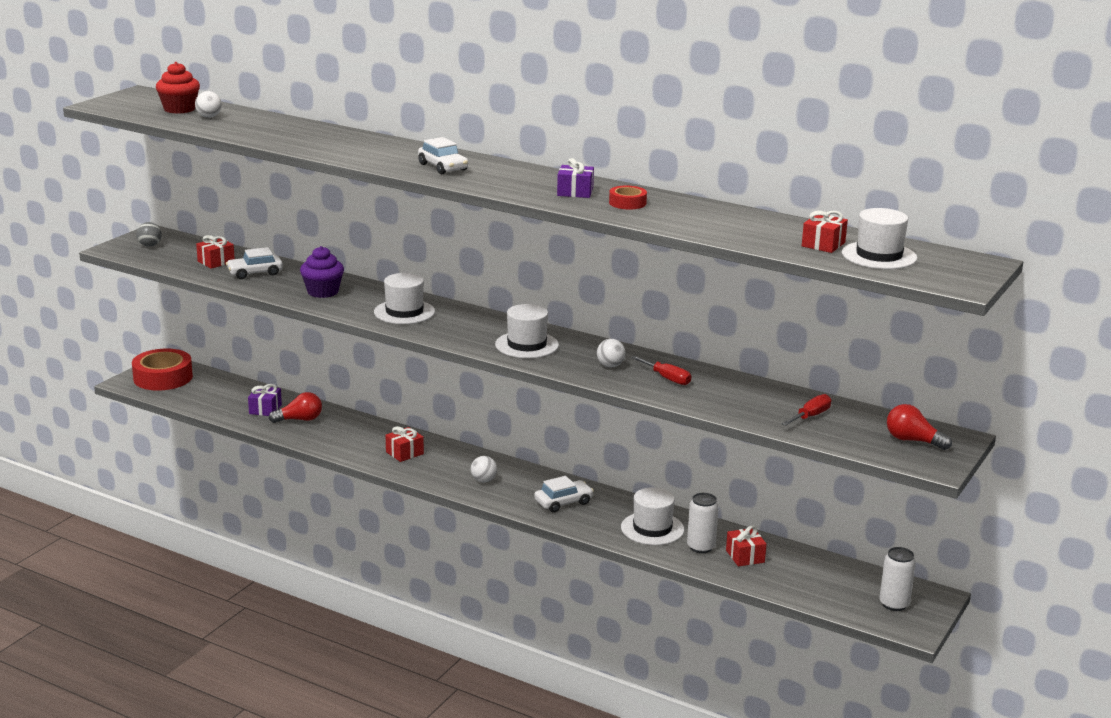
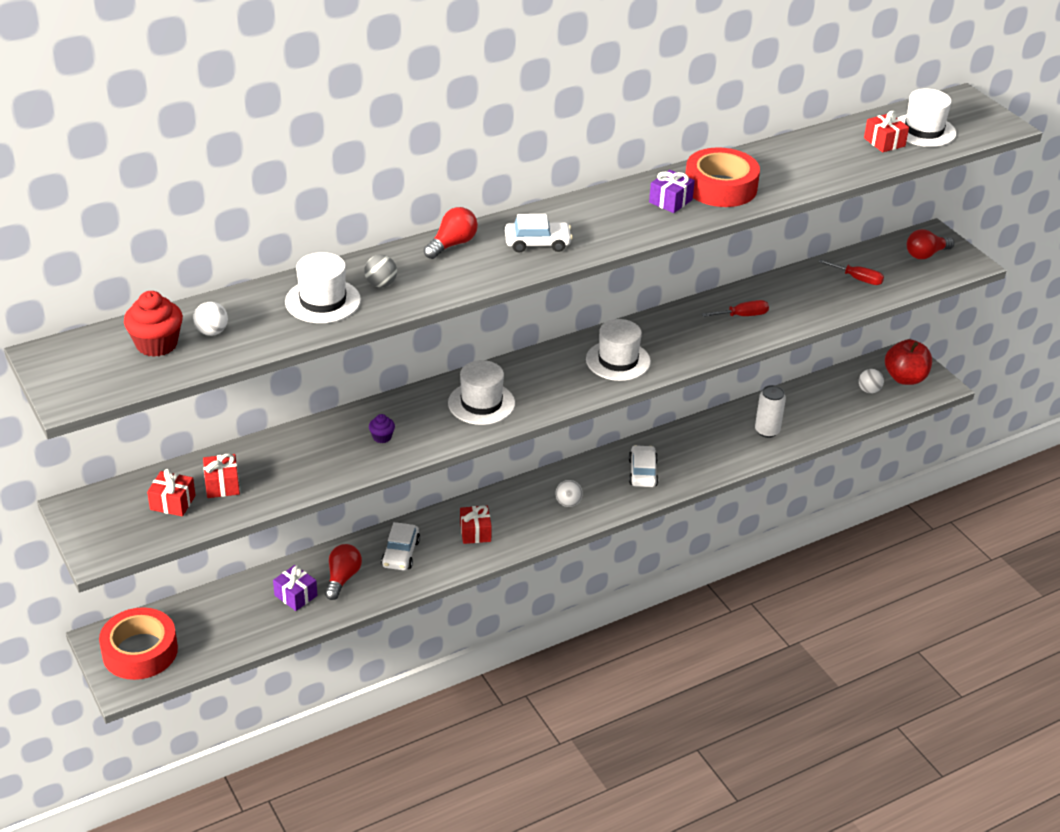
camera: 60 degrees left, 15 degrees up
(150, 245) = (117, 520): grey ball -> grey ball (381, 284)
(255, 273) = (284, 467): white car -> white car (400, 553)
(323, 292) = (382, 437): purple cupcake -> purple cupcake, size x0.52
(404, 147) = (452, 244): none -> red light bulb
(610, 366) = (696, 334): white ball -> white ball (869, 390)
(627, 203) = (720, 187): red tape -> red tape, size x1.99
(652, 528) = (721, 443): white hat -> white hat (323, 301)
(745, 556) = (795, 415): red gift -> red gift (173, 502)
(810, 416) = (858, 279): red screwdriver -> red screwdriver turned 135 degrees clockwise
(894, 604) = (905, 378): white can -> red apple

